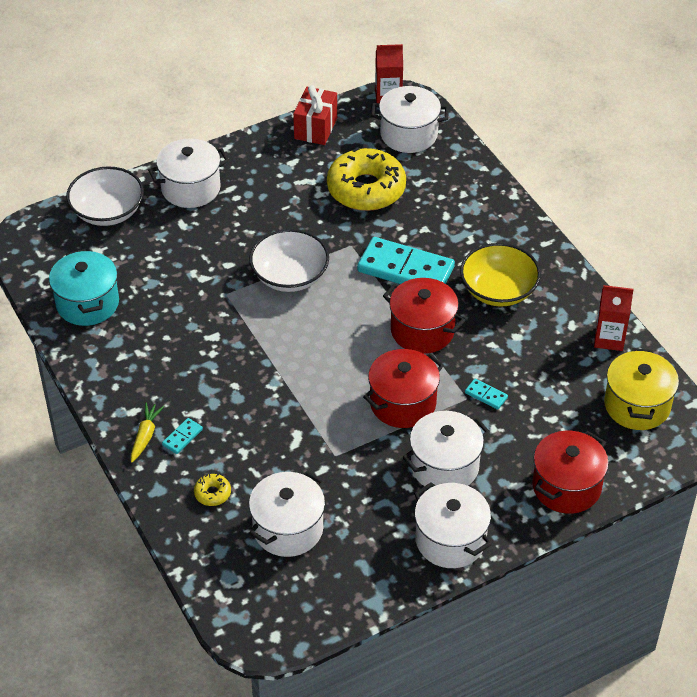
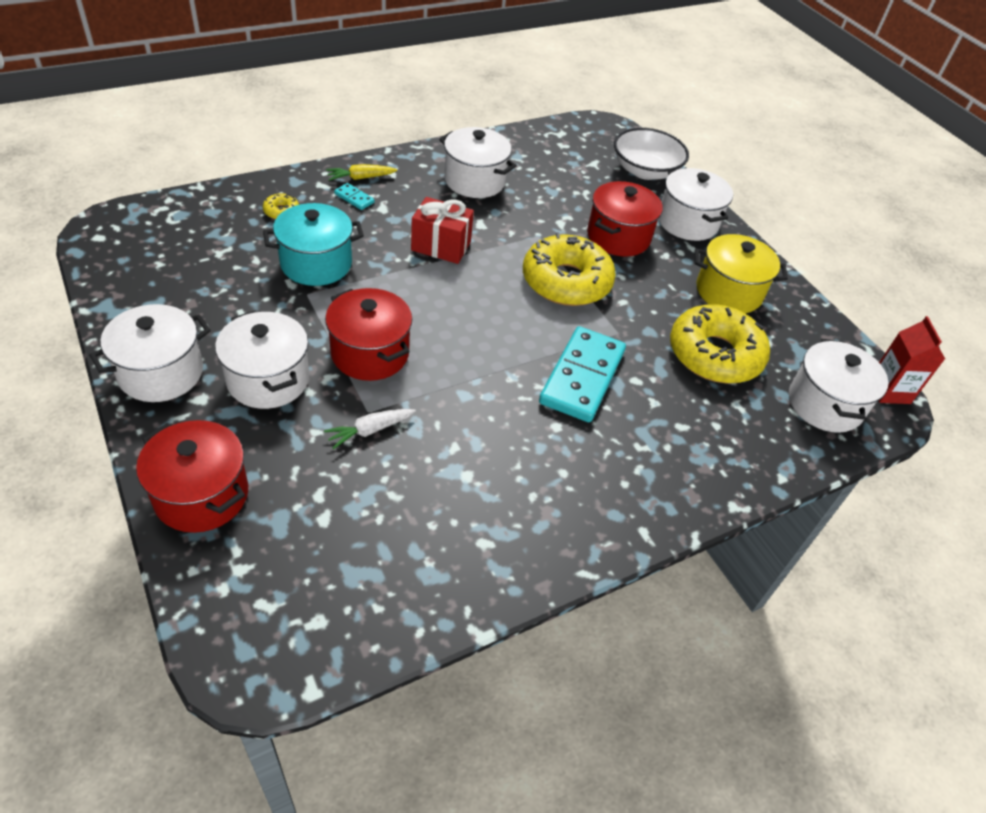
camera: 85 degrees right, 0 degrees up
(87, 303) = (525, 155): turquoise pot -> turquoise pot (316, 264)
(145, 436) = (360, 178): yellow carrot -> yellow carrot turned 150 degrees clockwise
(288, 529) = (222, 254): white pot -> white pot (474, 181)
(290, 276) = (566, 281): white bowl -> yellow donut
(316, 128) = (808, 320): red gift -> red gift (441, 246)
(422, 330) = (481, 382): red pot -> red pot (618, 237)
(486, 395) = (370, 430): turquoise domino -> white carrot
(498, 290) = (550, 466): yellow bowl -> none
(609, 338) = (456, 587): red carton -> none
(637, 405) = (323, 604): yellow pot -> yellow pot (728, 292)

